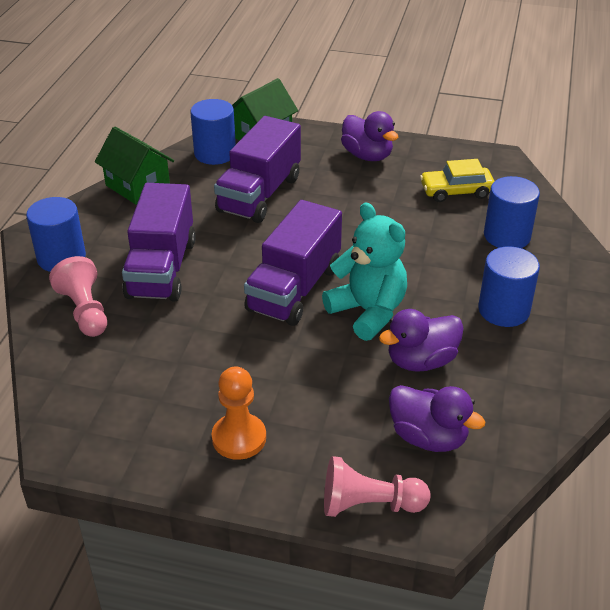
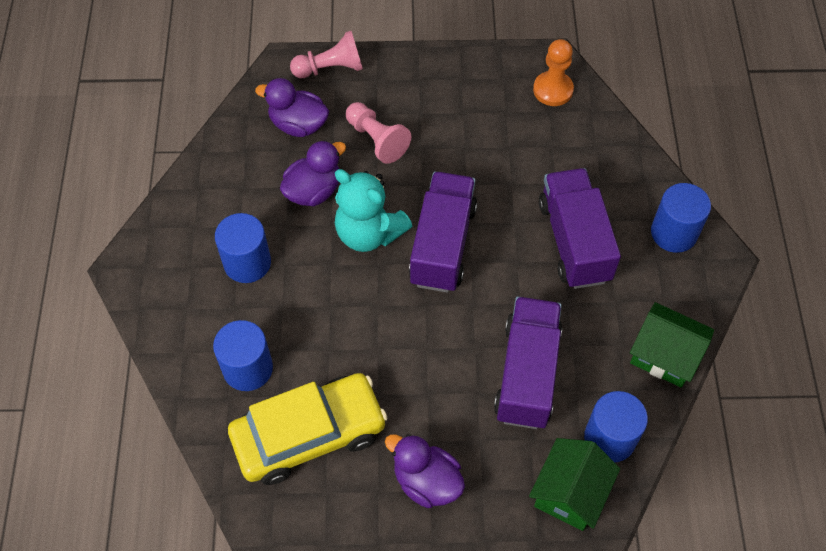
camera: 165 degrees right, 20 degrees up
(85, 311) = (612, 178): pink pawn -> pink pawn (376, 140)
(239, 438) = (434, 95): orange pawn -> orange pawn (553, 90)
(456, 191) = (309, 434): yellow car -> yellow car, size x1.79

